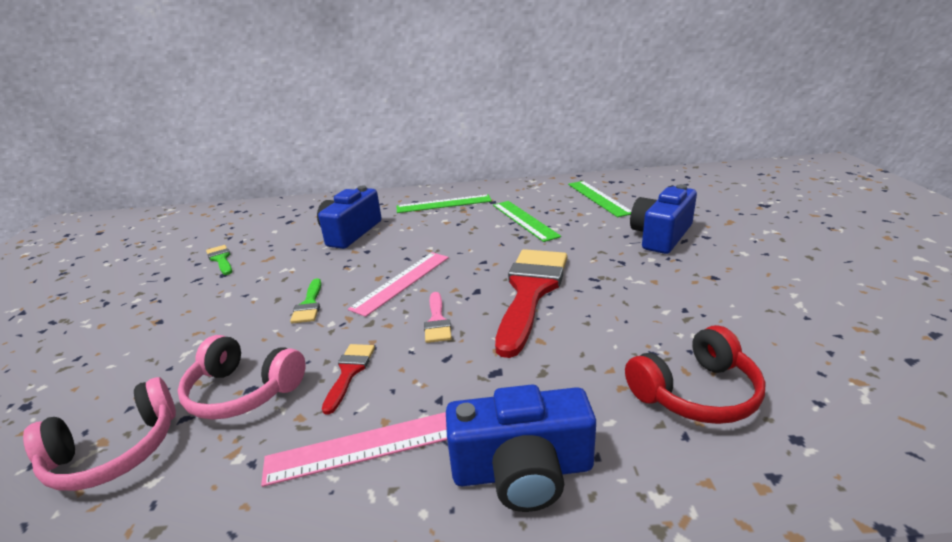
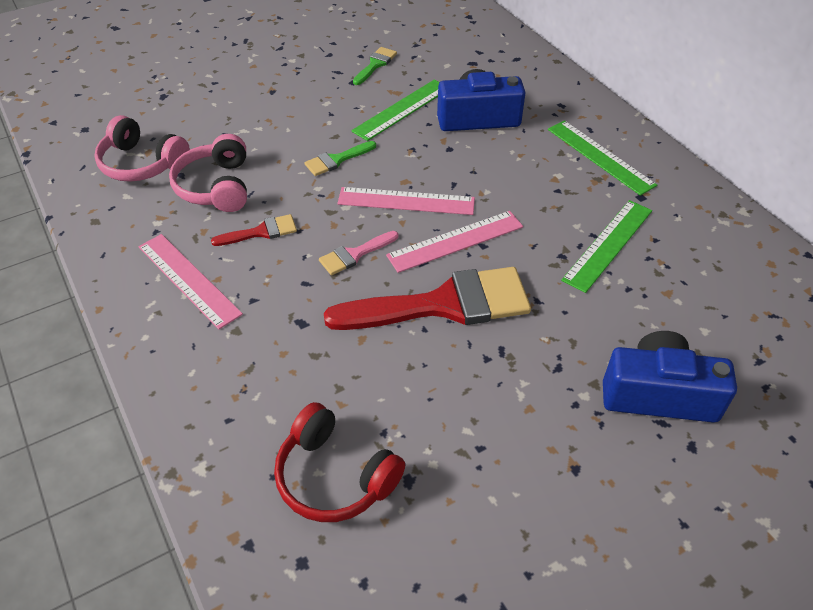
camera: 60 degrees right, 20 degrees up
(468, 271) = (455, 241): none -> pink ruler
(522, 470) = (198, 377): blue camera -> none
(598, 198) = (736, 299): green ruler -> green ruler (402, 109)

